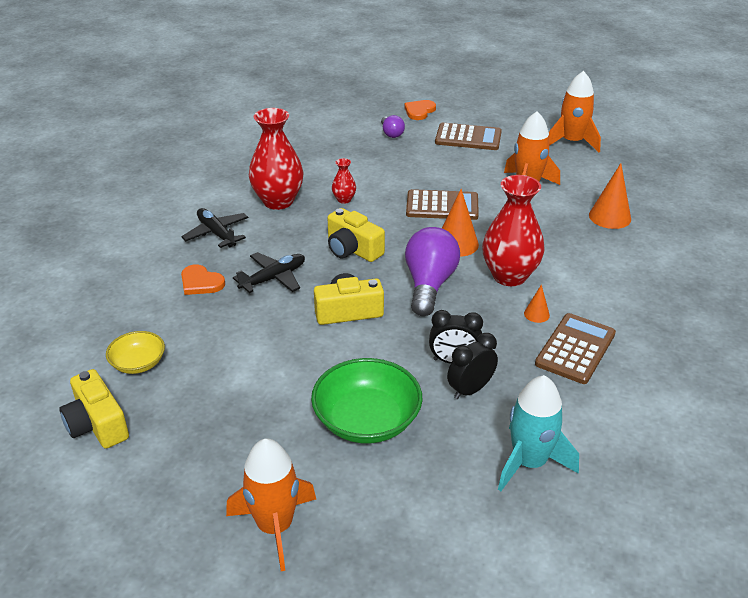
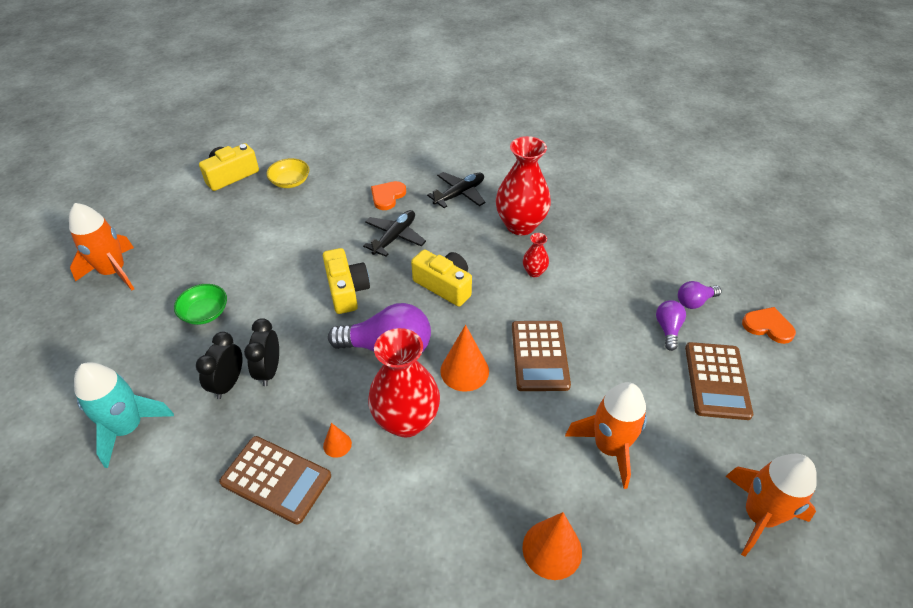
camera: 85 degrees right, 10 degrees up
(273, 278) = (395, 237): black plane -> black plane turned 105 degrees counterclockwise
(352, 249) = (444, 285): yellow camera -> yellow camera turned 90 degrees clockwise
(367, 420) = (205, 313): green bowl -> green bowl, size x0.57
(418, 148) = (668, 329): none -> purple light bulb
(470, 390) = (228, 383): black clock -> black clock turned 120 degrees counterclockwise

